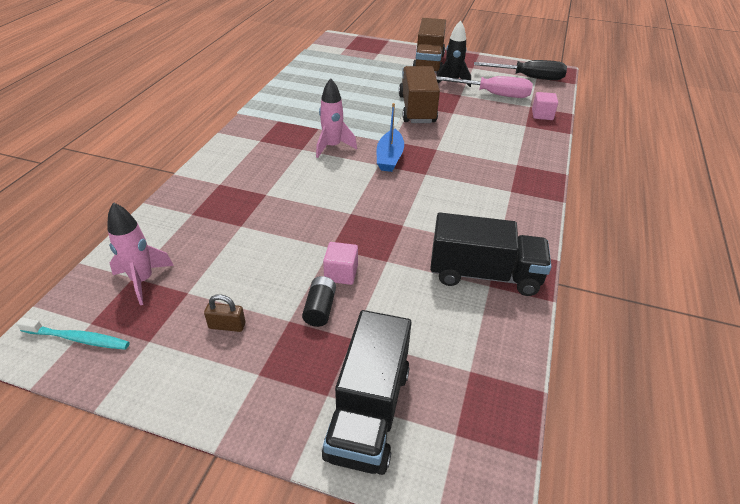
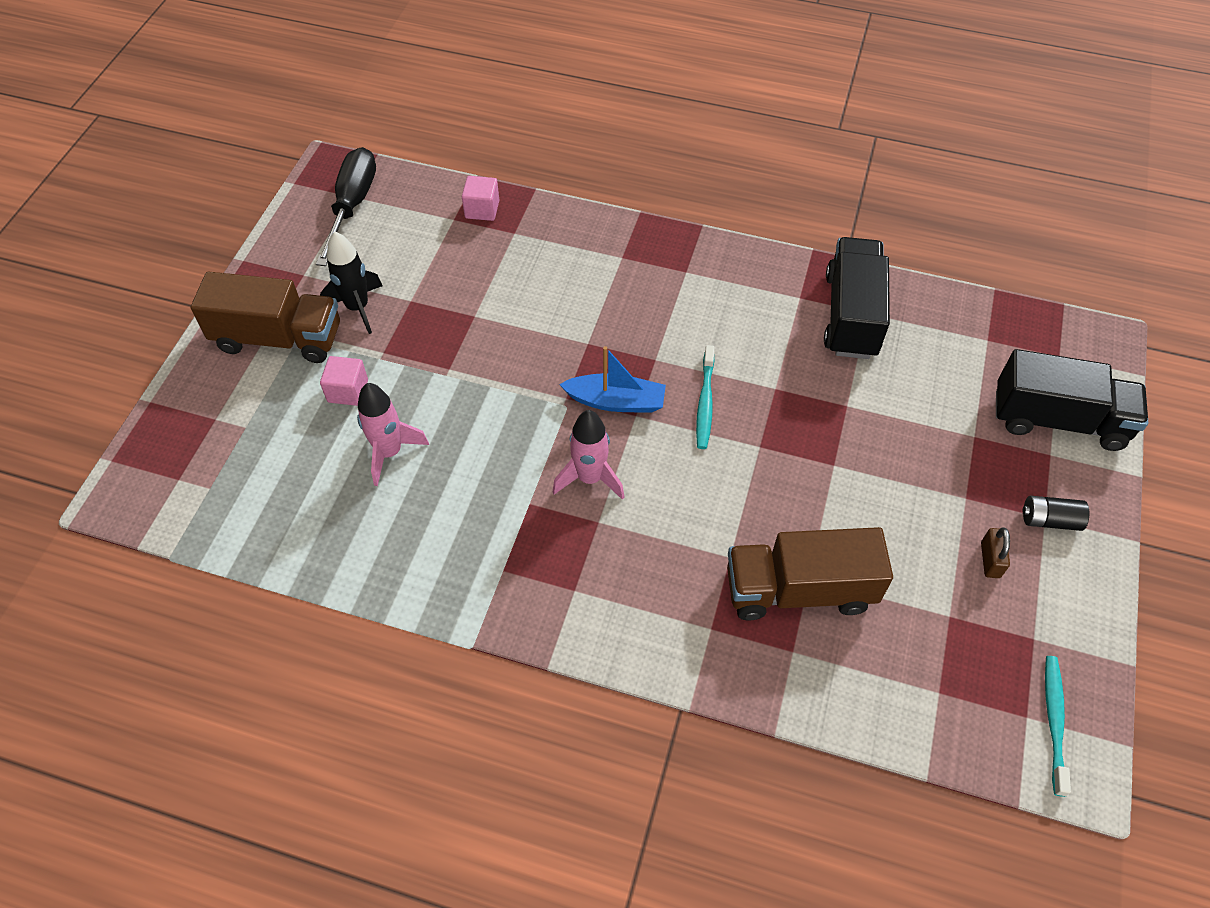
camera: 90 degrees left, 15 degrees up
(143, 280) = (942, 677): pink rocket -> pink rocket (389, 452)
(320, 309) = (941, 469): black battery -> black battery (1049, 520)
(341, 273) = (879, 451): pink cube -> pink cube (348, 391)
(389, 192) = (705, 403): none -> turquoise toothbrush
(417, 109) = (462, 362): brown truck -> brown truck (799, 589)
(494, 94) = (412, 257): pink screwdriver -> none

